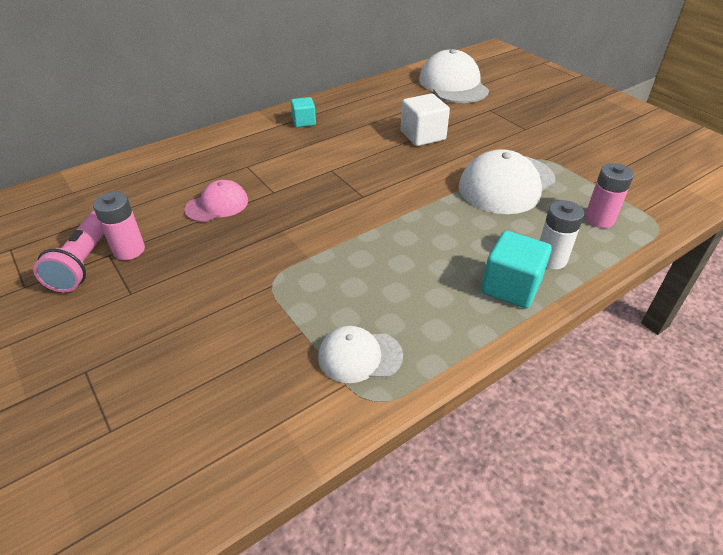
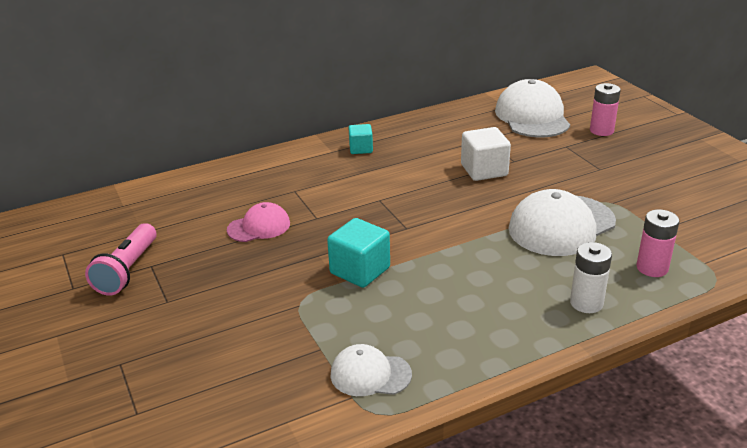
camera: 10 degrees right, 10 degrees down
(129, 250) = (170, 263): pink battery -> pink battery (601, 131)
(510, 287) = (536, 326): turquoise cube -> turquoise cube (360, 270)

